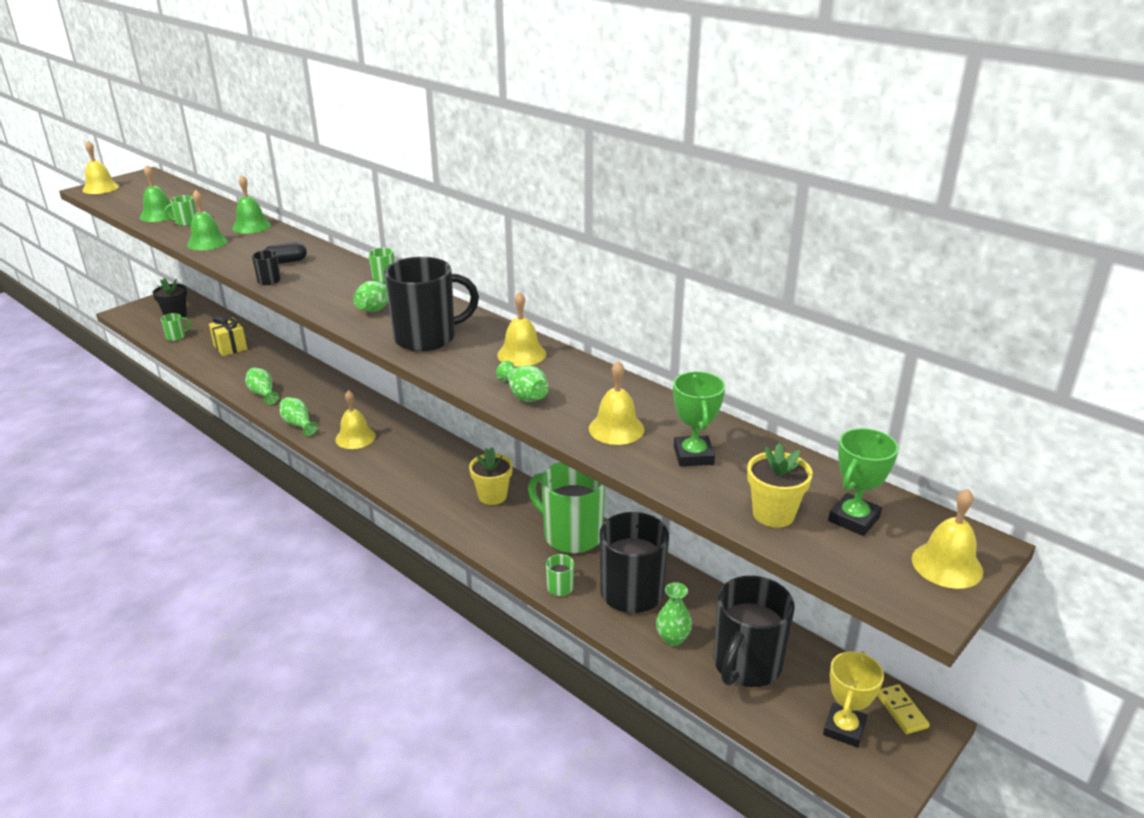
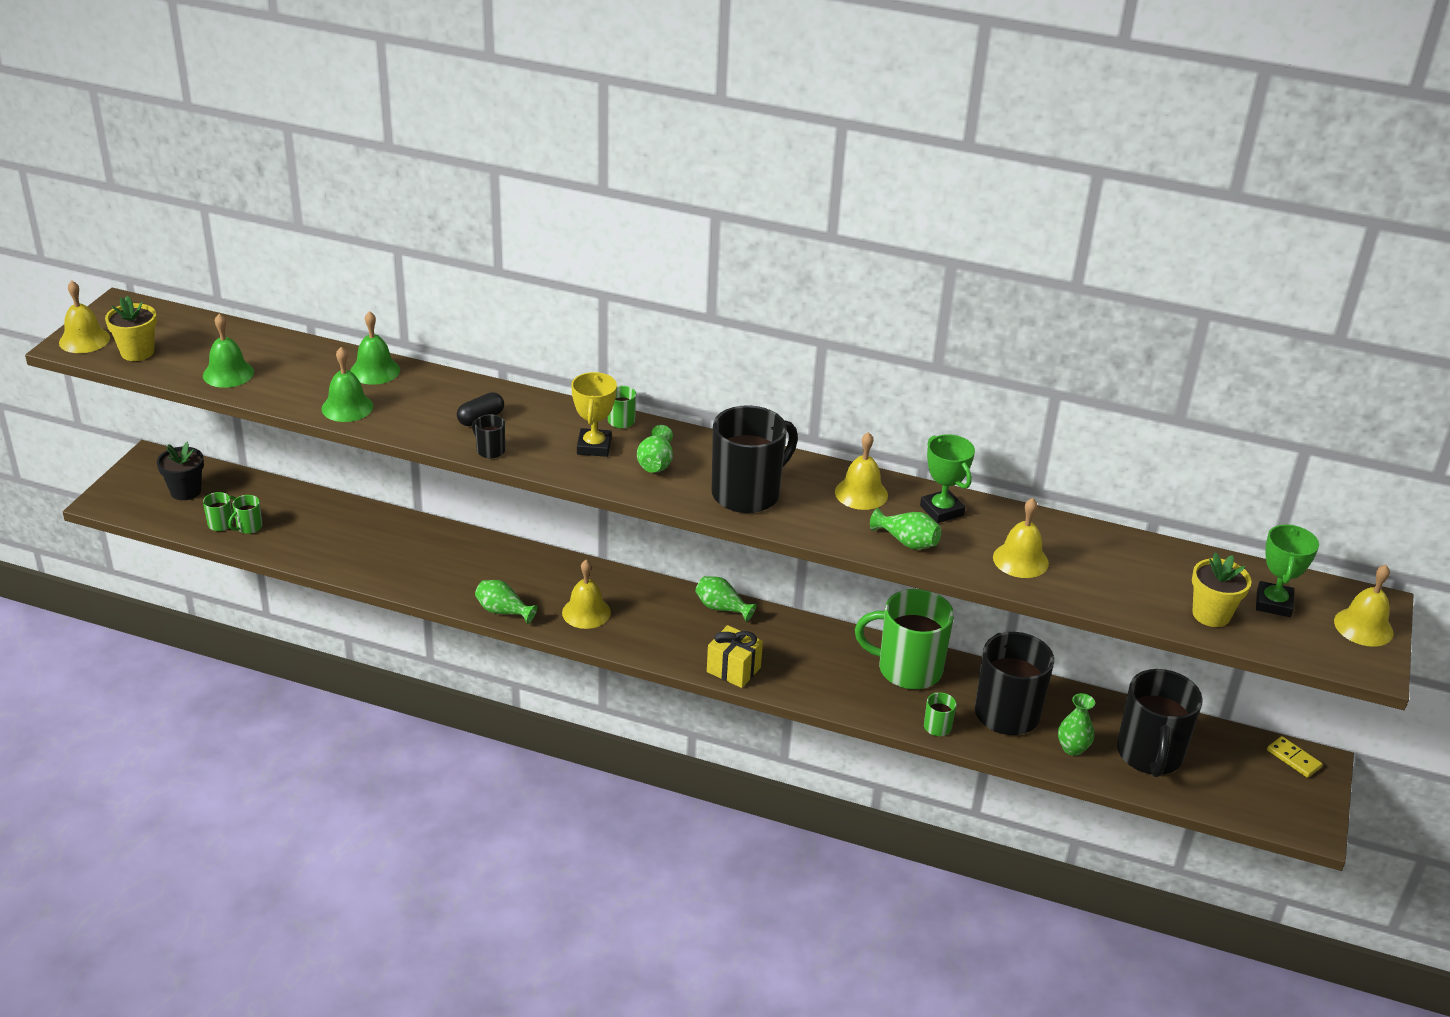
camera: 25 degrees left, 5 degrees up
(186, 222) = (280, 380): green mug -> green mug (248, 527)
(230, 347) = (312, 524): yellow gift -> yellow gift (733, 670)
(263, 394) = (420, 581): green vase -> green vase (722, 608)
(492, 496) = (796, 646): yellow flower pot -> yellow flower pot (137, 352)
(693, 455) = (1107, 572): green trophy -> green trophy (941, 510)
(844, 728) = (1259, 787): yellow trophy -> yellow trophy (594, 446)

